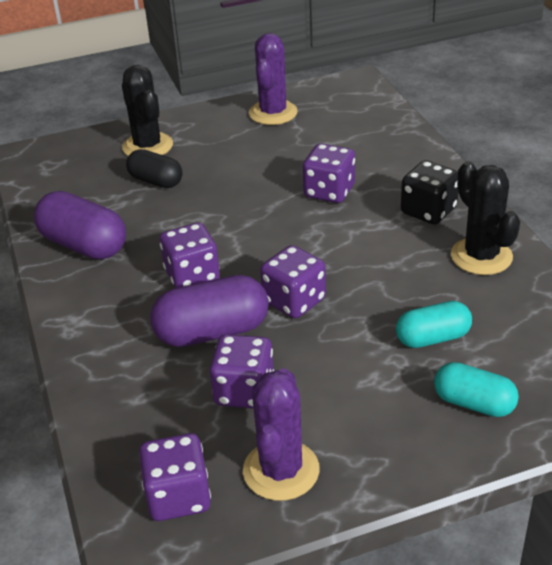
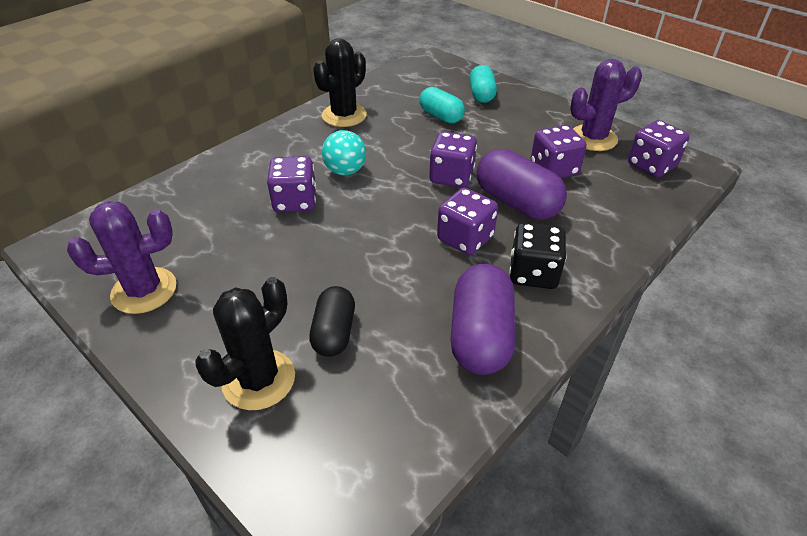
camera: 120 degrees left, 5 degrees up
(358, 231) = (345, 171): none -> turquoise ball
(428, 211) = (299, 146): black dice -> black dice (533, 273)

